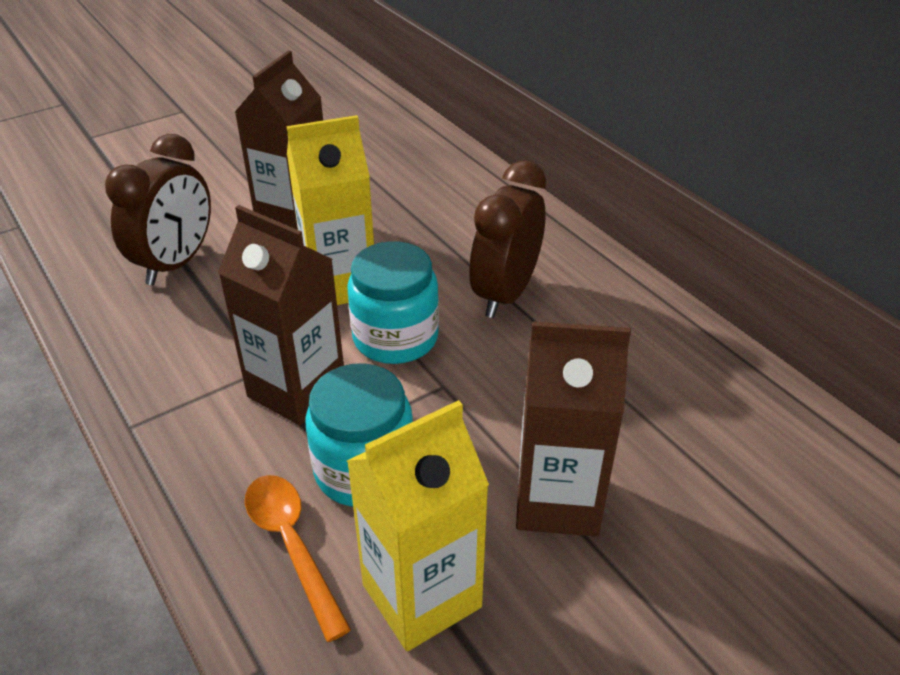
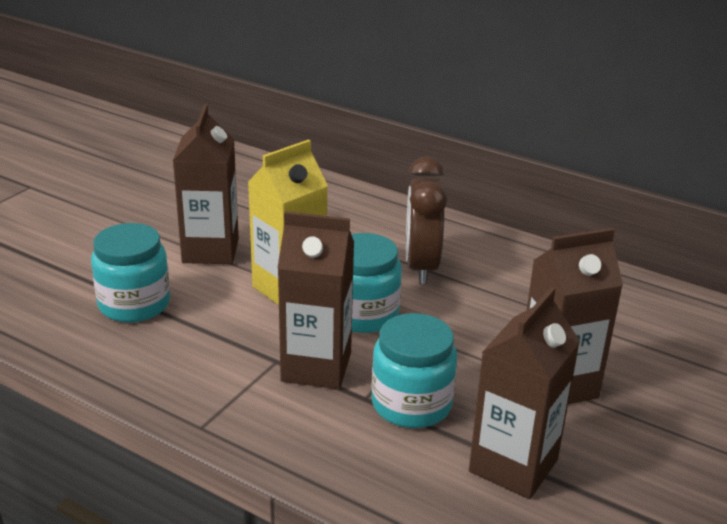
camera: 25 degrees left, 10 degrees down
(176, 263) = (134, 304): brown clock -> turquoise jar
(292, 546) = (399, 464): orange spoon -> none
(421, 596) = (513, 466): yellow carton -> brown carton

